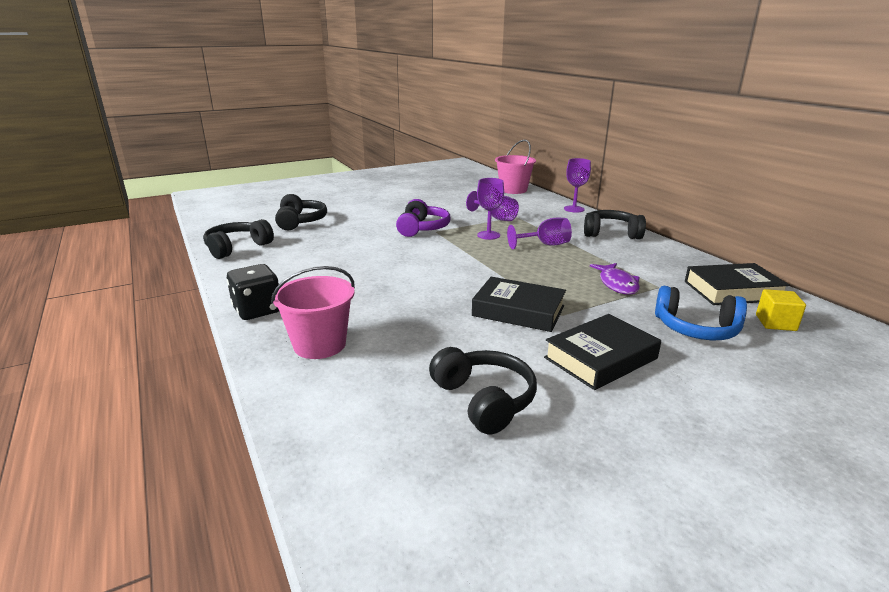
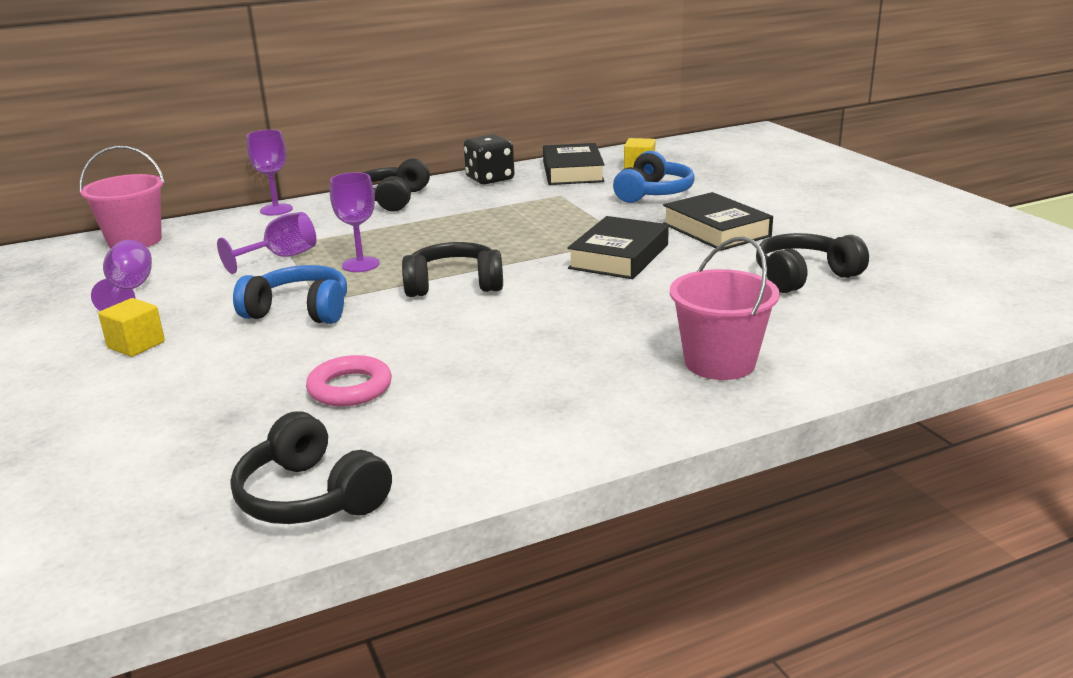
camera: 85 degrees left, 0 degrees up
(257, 310) = (622, 423): black dice -> black dice (490, 179)
(300, 222) = (170, 438): black headphones -> black headphones (454, 285)
(330, 246) = (350, 388): none -> pink ring
(389, 206) = (136, 345): none -> yellow cube
(422, 228) = (299, 311): purple headphones -> blue headphones
(545, 245) = (417, 234): purple goblet -> purple goblet (129, 291)
(617, 284) = (551, 210): purple fish -> none

